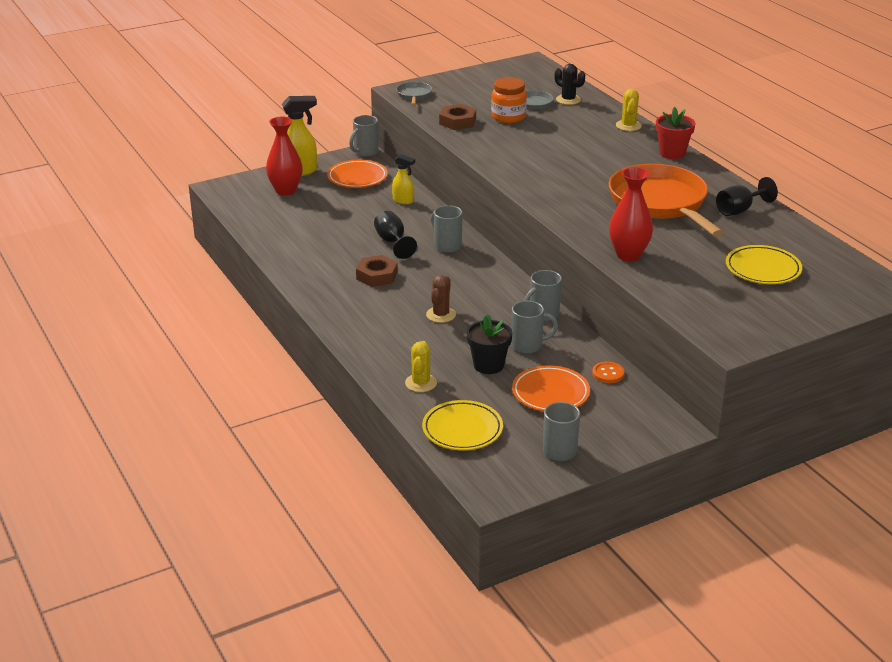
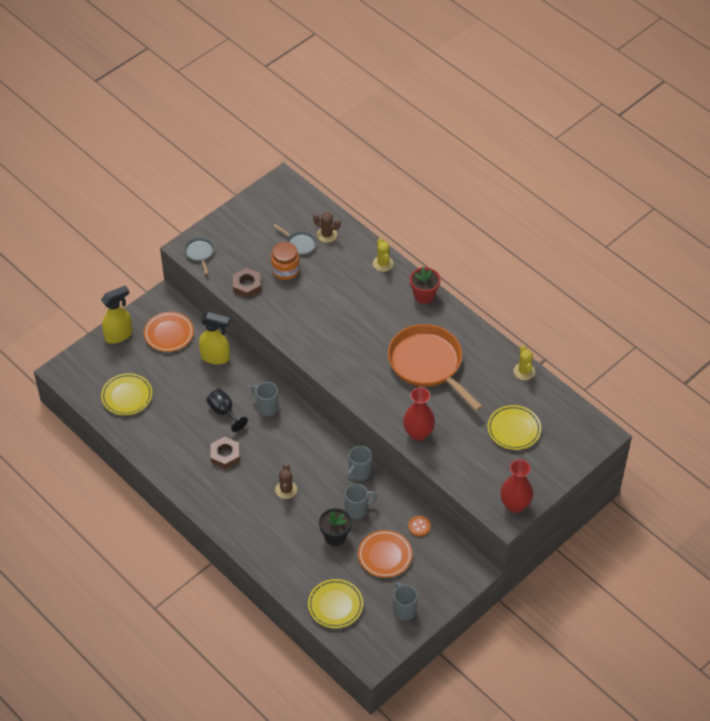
camera: 15 degrees left, 20 degrees up
(283, 215) = (127, 396): none -> yellow plate
(286, 190) = (117, 364): red vase -> red vase (515, 505)
(365, 152) = (164, 297): grey mug -> none
(403, 201) = (215, 357): yellow spray bottle -> yellow spray bottle, size x1.67
(421, 383) = (294, 566): yellow cactus -> yellow cactus (524, 371)
(568, 100) = (327, 235): black cactus -> brown cactus
(739, 210) = (486, 361): black goblet -> none

